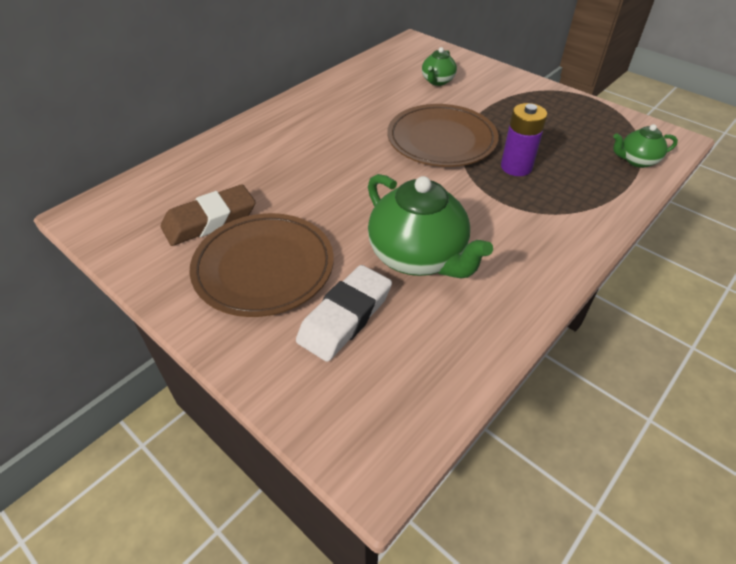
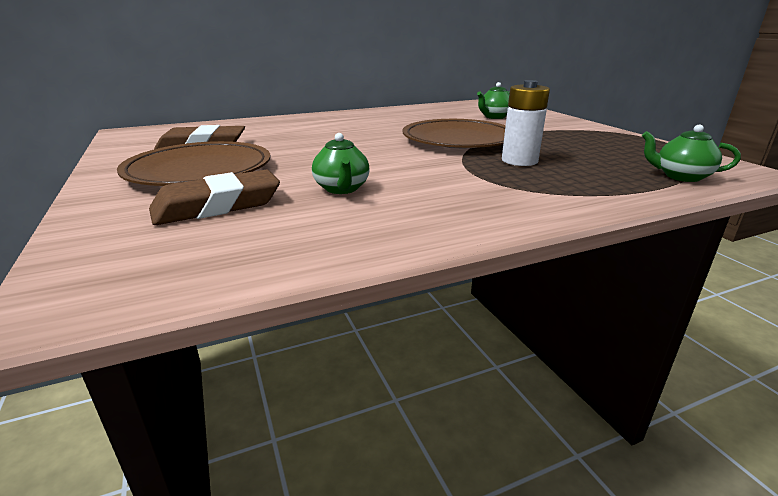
camera: 25 degrees right, 20 degrees down
(345, 317) = (217, 206): white eraser -> brown eraser
(418, 257) = (342, 189): green teapot -> green teapot, size x0.51
(516, 167) = (519, 161): purple battery -> white battery

